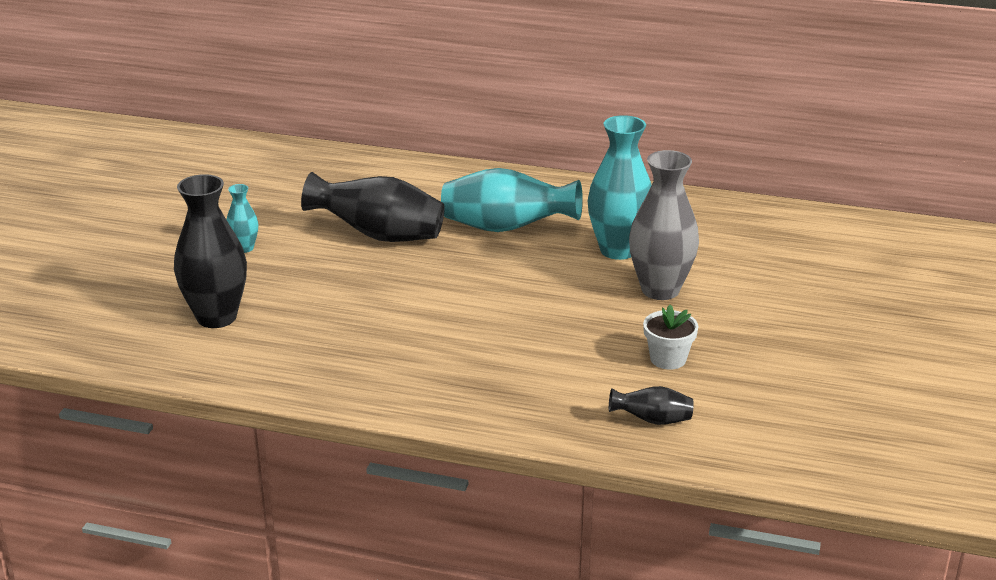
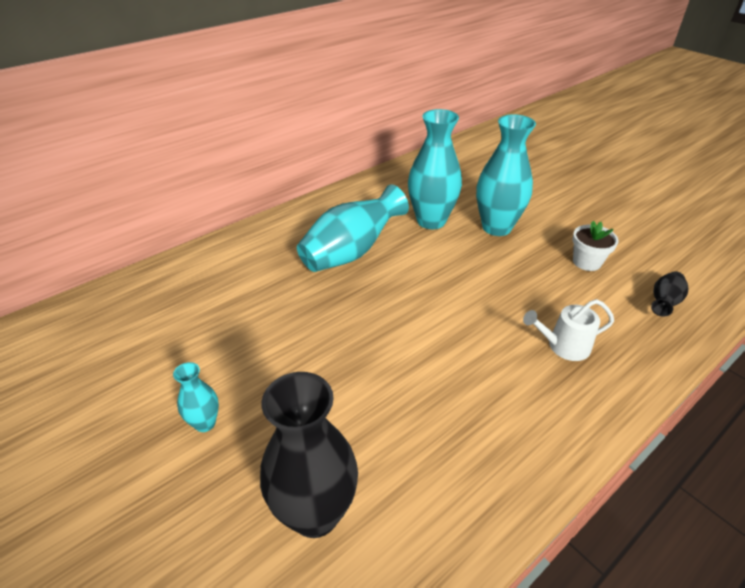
camera: 55 degrees left, 10 degrees up
(379, 235) = (287, 320): black vase -> none
(506, 375) = (564, 346): none -> white watering can
(660, 290) = (496, 227): grey vase -> turquoise vase

